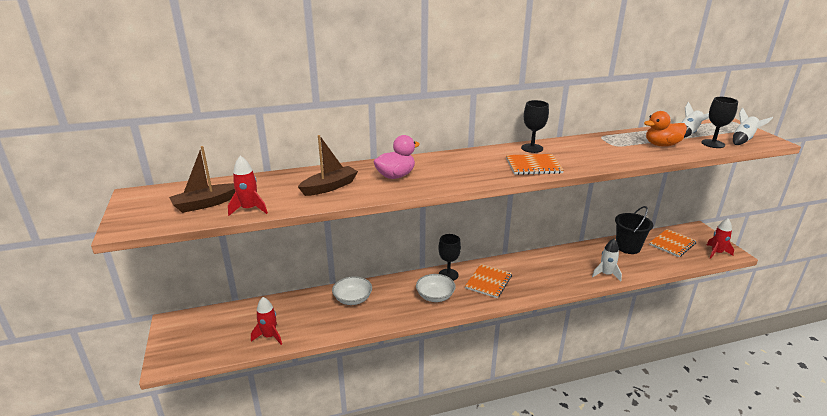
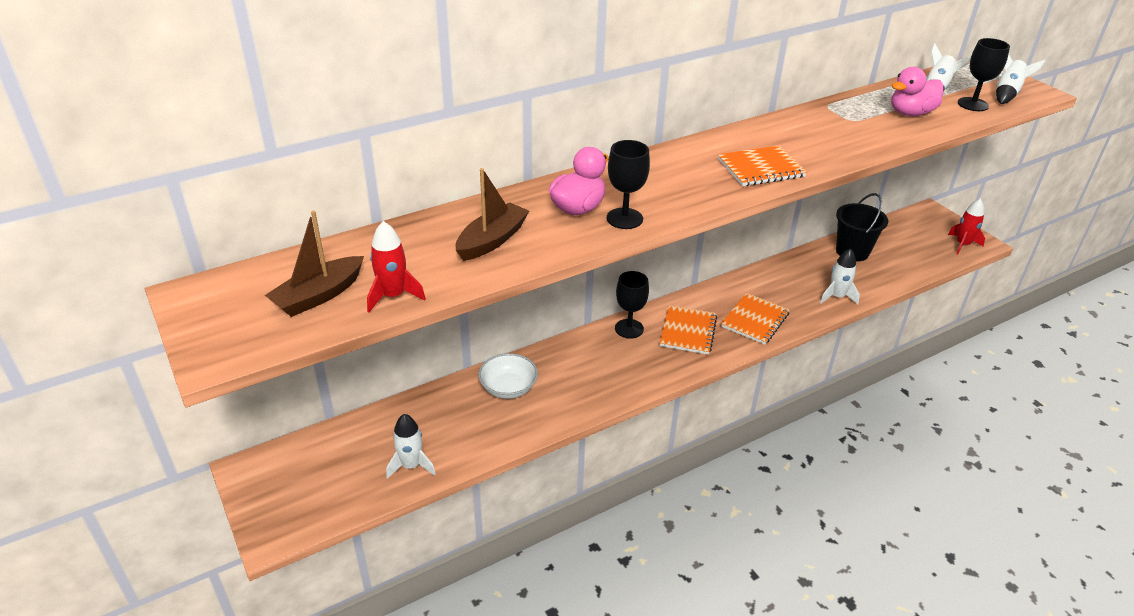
camera: 15 degrees left, 10 degrees up
(269, 336) = (411, 465): red rocket -> white rocket
(435, 296) = (623, 365): white bowl -> none
(532, 148) = (744, 137): black goblet -> black goblet (624, 218)
(661, 145) = (911, 113): orange duck -> pink duck
(672, 244) = (906, 239): orange notebook -> orange notebook (755, 320)

